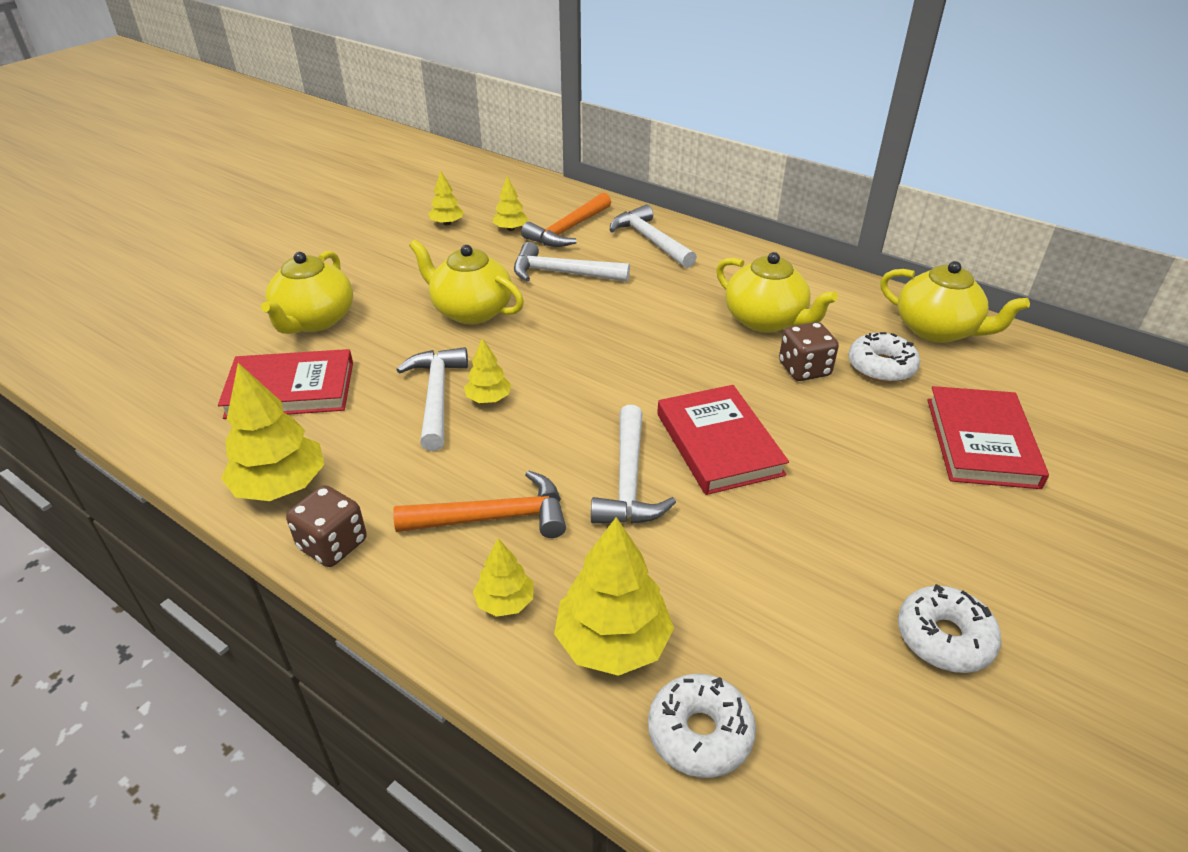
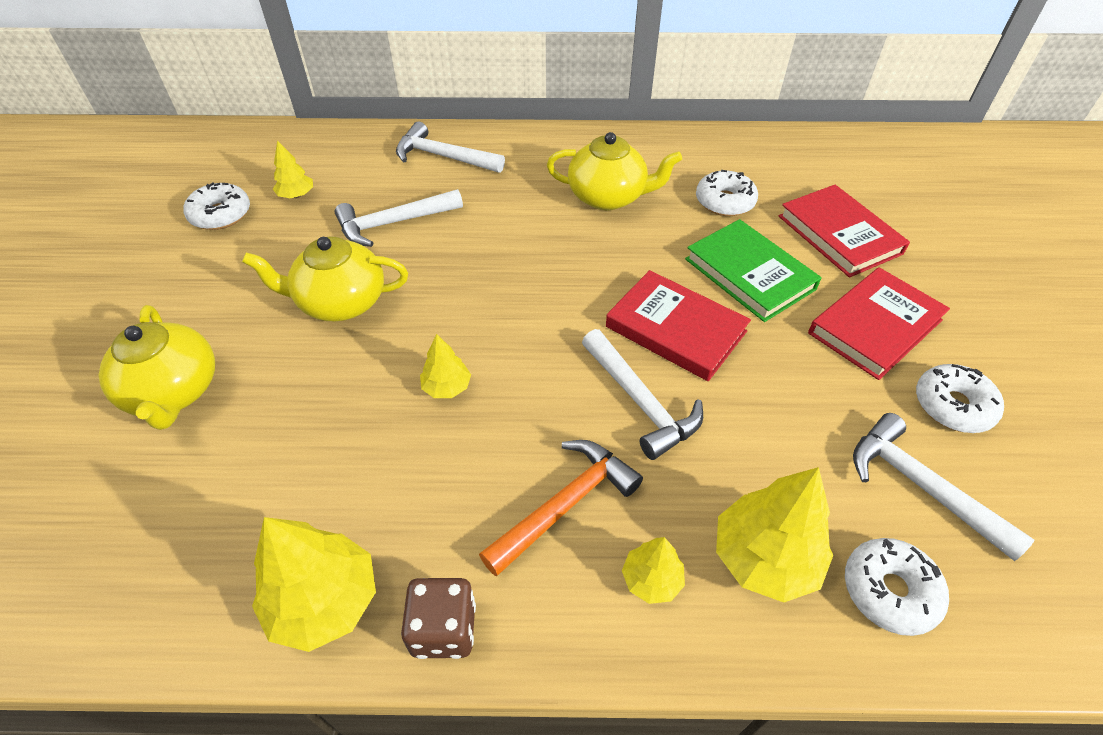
camera: 35 degrees left, 10 degrees up
(290, 390) = (226, 486): red book -> red book (875, 327)
(436, 396) = (394, 411): white hammer -> white hammer (921, 486)
(447, 223) = (221, 215): yellow tree -> white donut
(568, 230) = (356, 174): orange hammer -> none
(804, 369) = (675, 229): brown dice -> none
(840, 433) = (749, 274): none -> green book
(937, 330) = (732, 152): yellow teapot -> none

